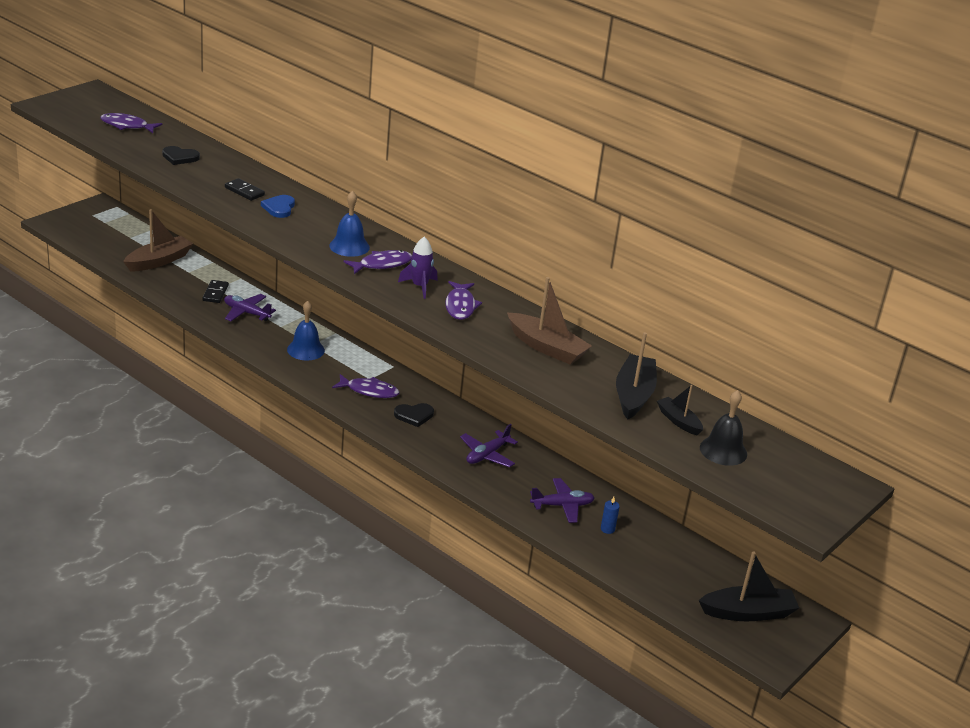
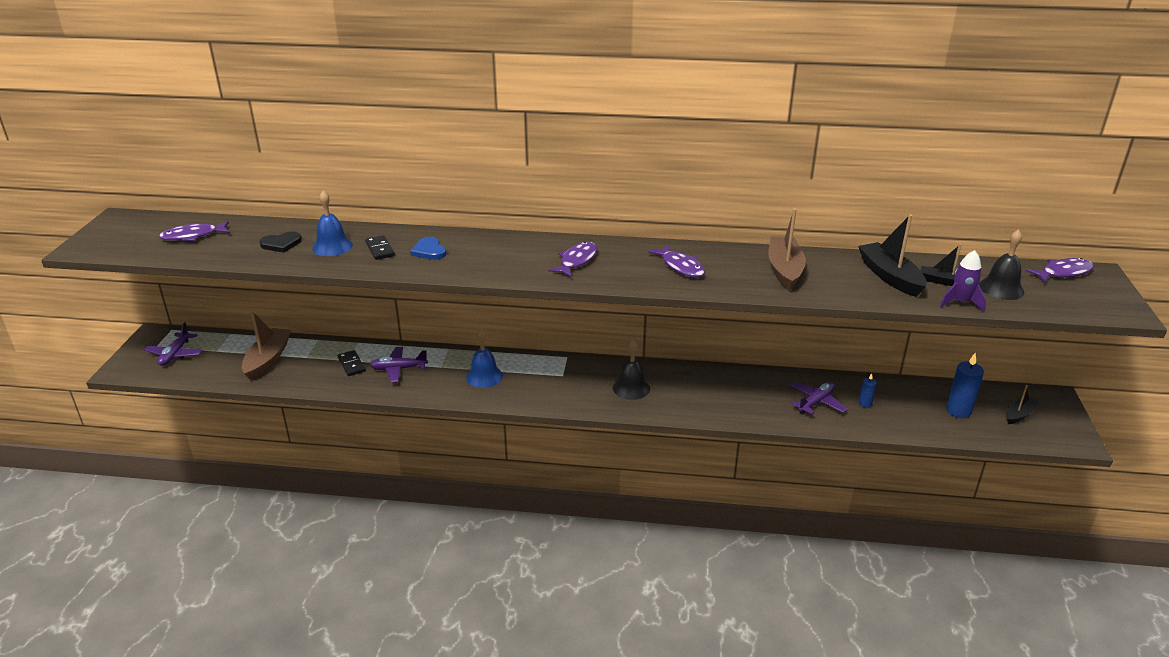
camera: 30 degrees left, 0 degrees up
(244, 191) = (380, 249): black domino -> black domino turned 60 degrees clockwise
(349, 246) = (530, 257): blue bell -> blue bell (332, 246)
(369, 391) = (574, 385): purple fish -> purple fish (1063, 273)
(414, 415) = (631, 388): black heart -> black bell
(419, 286) = (630, 265): purple rocket -> purple rocket (960, 303)
(487, 455) = (719, 391): purple plane -> purple plane (175, 354)
(546, 347) = (784, 270): brown boat -> brown boat turned 90 degrees counterclockwise
(691, 579) = (958, 411): none -> blue candle
(748, 613) = (1019, 415): black boat -> black boat, size x0.59

